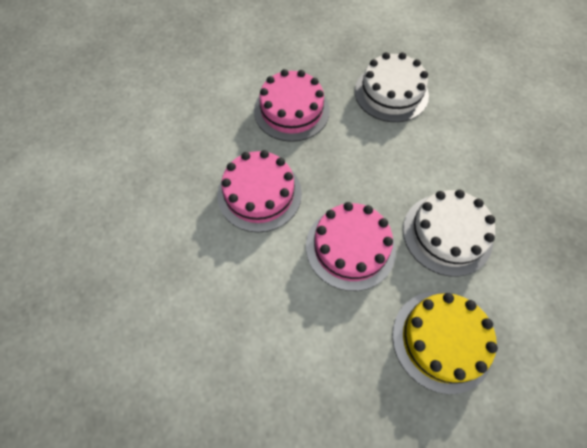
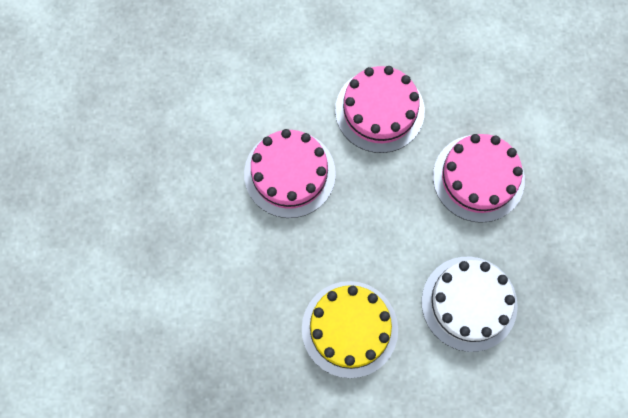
camera: 110 degrees right, 10 degrees up
(442, 340) = (174, 215): yellow cake -> yellow cake (349, 329)
(447, 234) = (267, 272): white cake -> none

